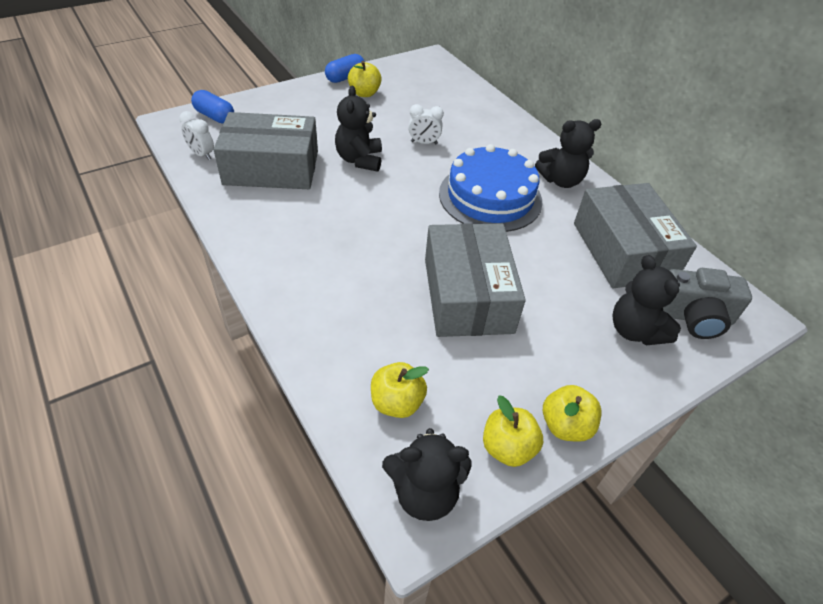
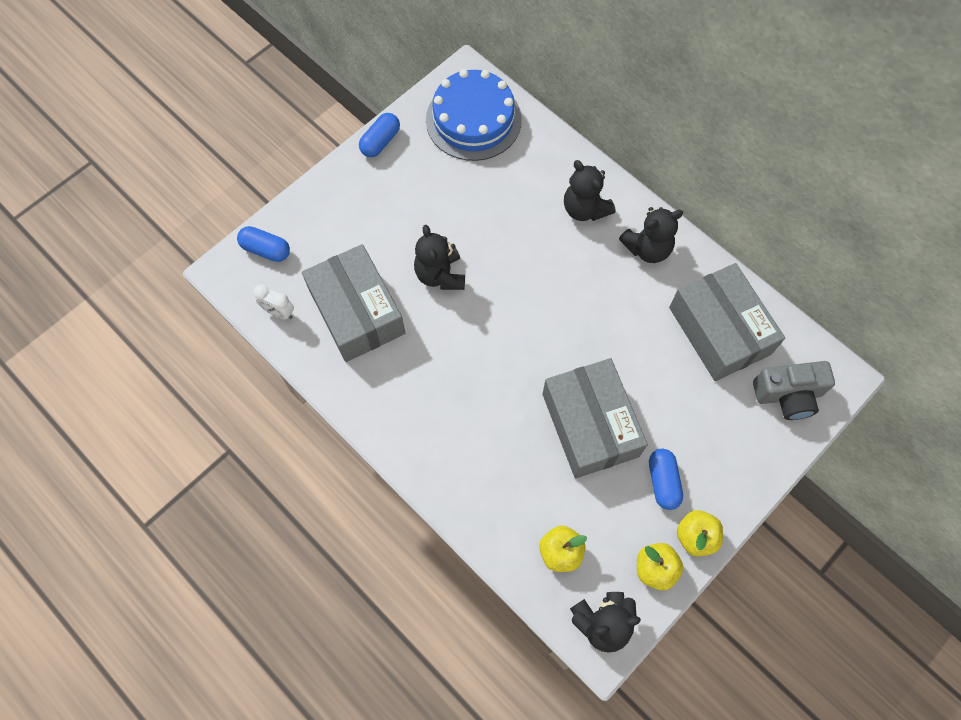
camera: 10 degrees left, 20 degrees up
(271, 168) = (357, 312): grey box -> grey box turned 75 degrees clockwise
(364, 93) = (411, 164): yellow apple -> none
(424, 143) = (497, 229): white clock -> none
(490, 197) = (583, 292): blue cake -> blue cake (473, 120)
(536, 362) = (663, 482): none -> blue capsule
(635, 330) = (739, 424): black teddy bear -> black teddy bear (585, 209)

